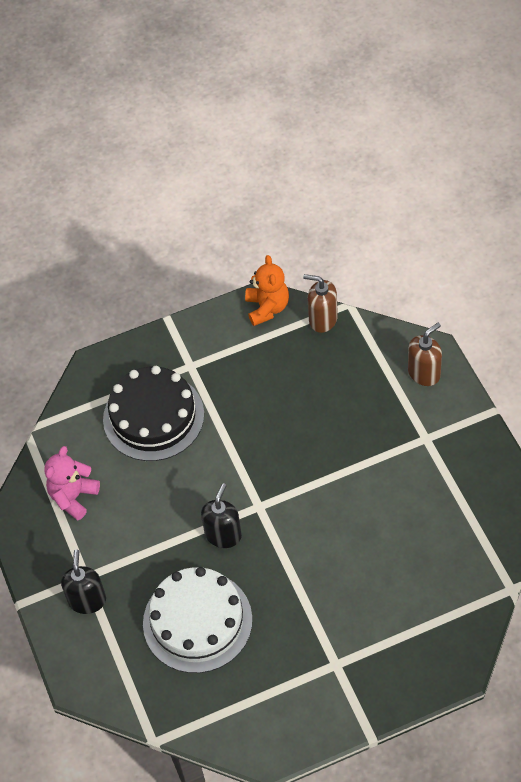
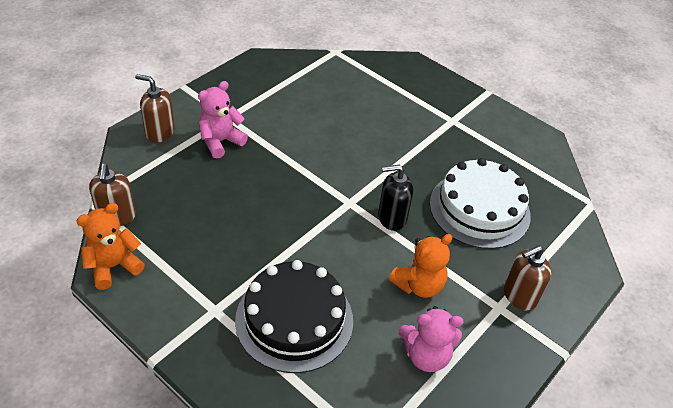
camera: 125 degrees left, 10 degrees down
(87, 600) = (519, 296): black soap dispenser -> brown soap dispenser
(139, 523) = (418, 285): none -> orange teddy bear
(390, 421) = (220, 141): none -> pink teddy bear

